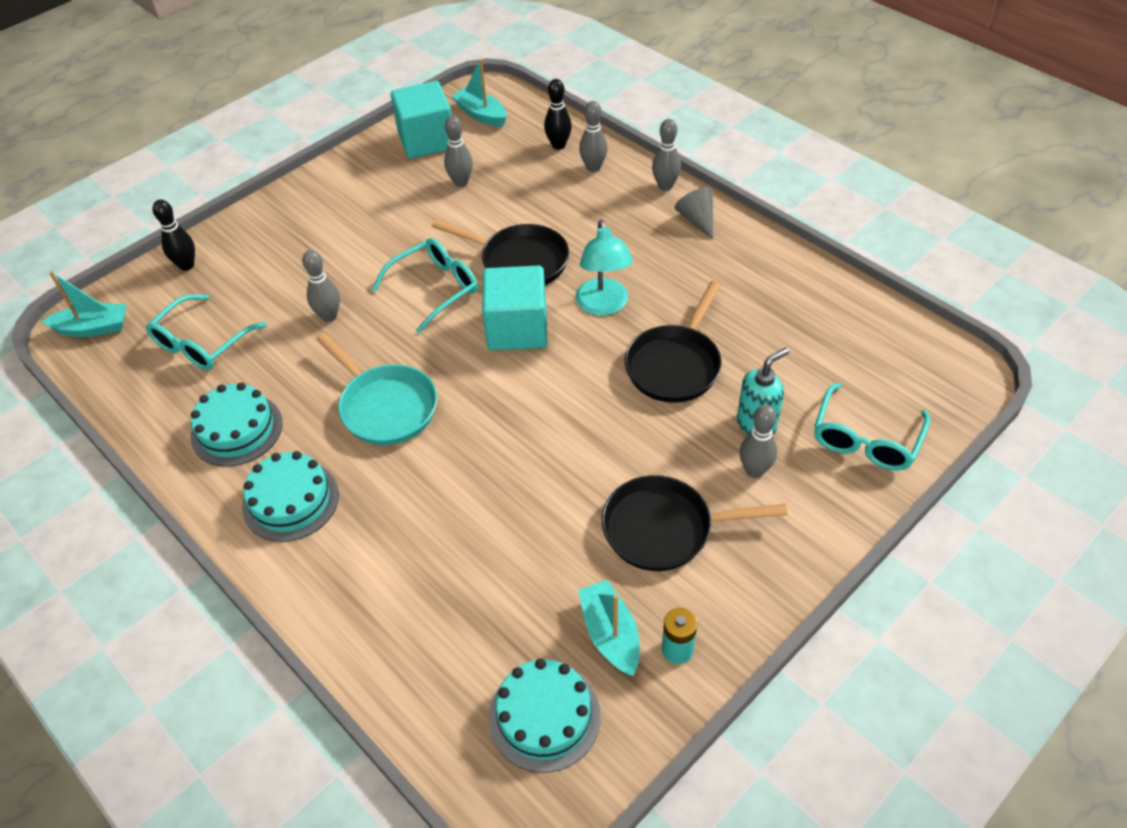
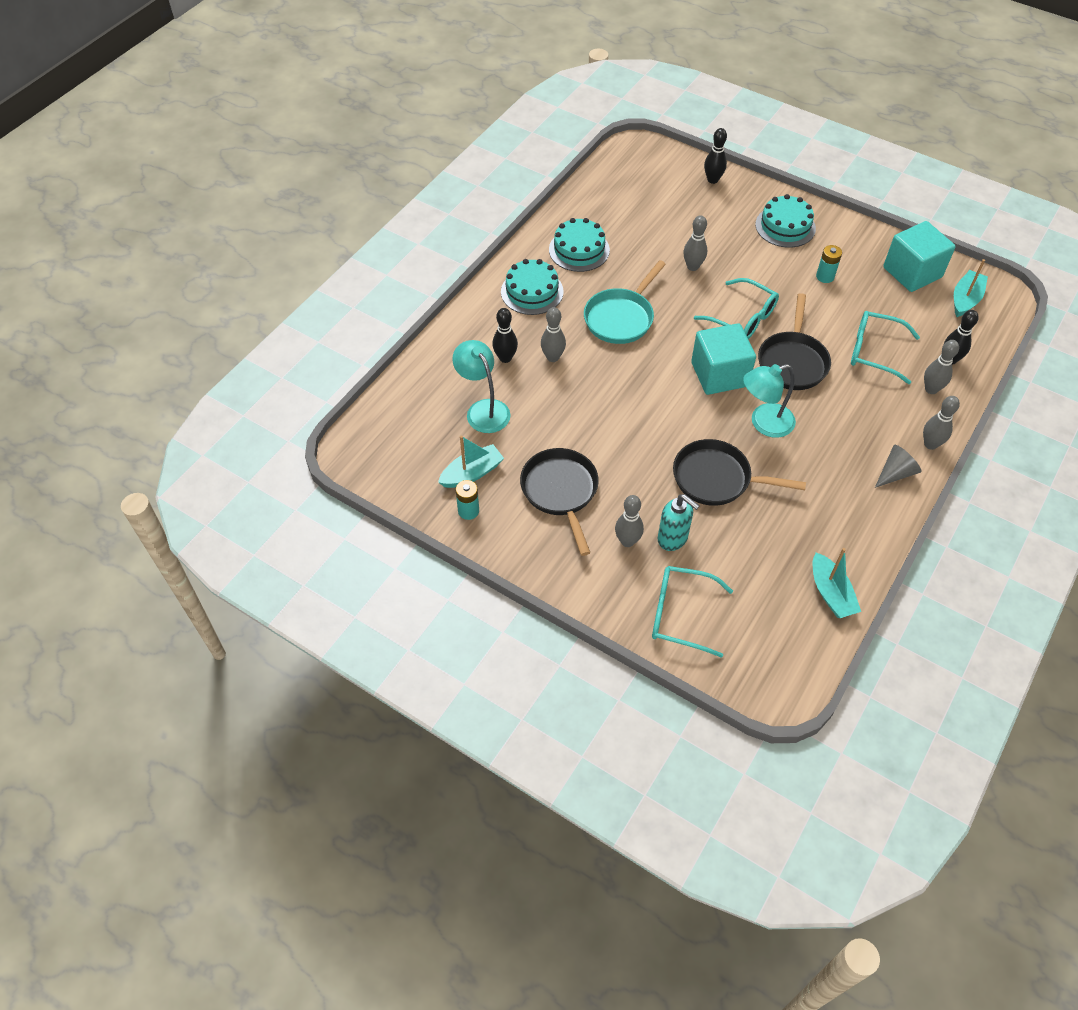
camera: 75 degrees right, 5 degrees up
(93, 328) = (639, 156): turquoise boat -> turquoise boat (831, 593)
(202, 343) = (645, 210): turquoise glasses -> turquoise glasses (874, 351)
(401, 206) = (825, 276): none -> turquoise battery
(406, 556) = (505, 358): none -> black bowling pin
(461, 182) = (870, 306): grey bowling pin -> grey bowling pin (553, 357)
(495, 600) = (483, 409): none -> turquoise lamp
(544, 716) = (410, 449): turquoise cake -> turquoise cake (785, 226)

